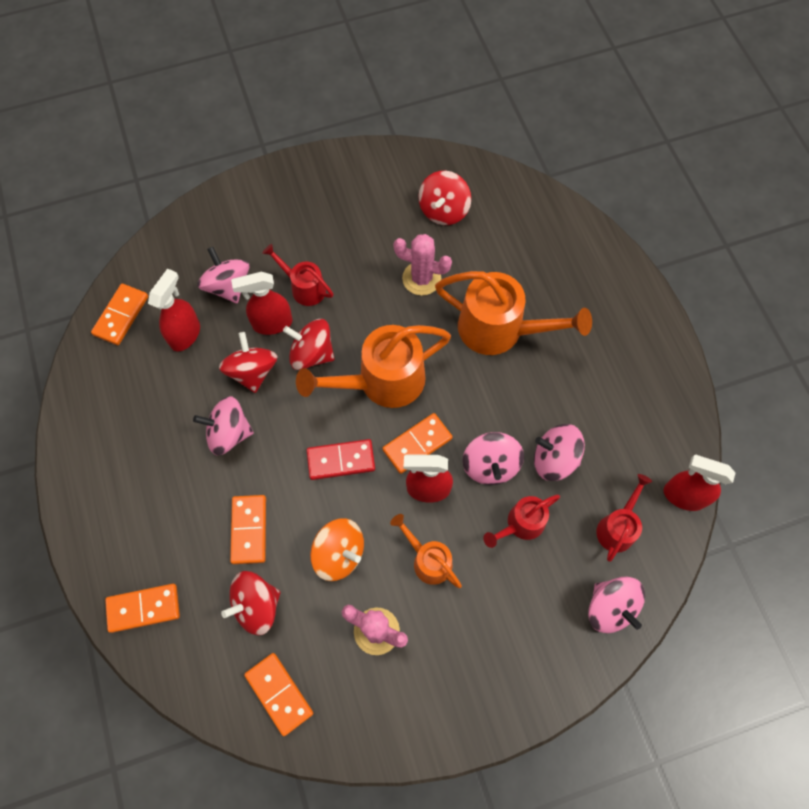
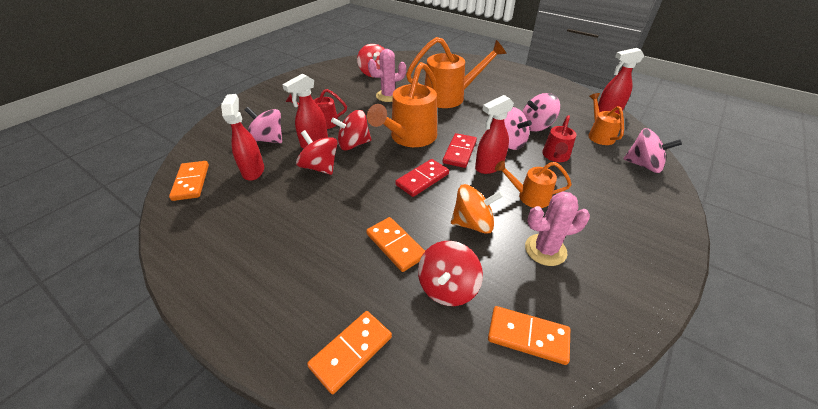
camera: 35 degrees left, 25 degrees down
(229, 433) = (330, 202): pink spinning top -> none
(417, 444) = (460, 152): orange domino -> red domino
(618, 527) = (599, 135): red watering can -> orange watering can

